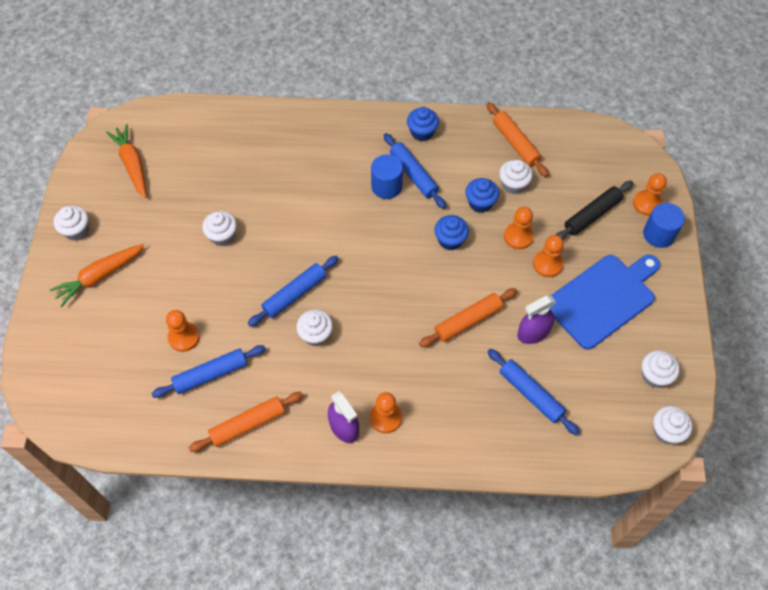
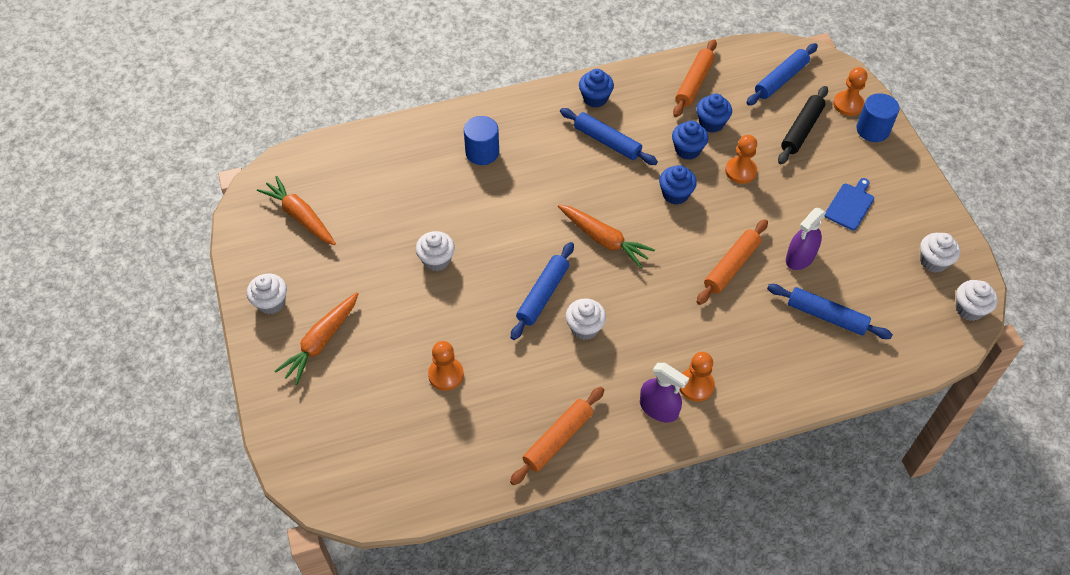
camera: 20 degrees left, 5 degrees down
(211, 374) = (493, 402): blue rolling pin -> blue rolling pin (781, 79)
(369, 262) = (604, 239): none -> orange carrot
(386, 186) = (585, 161): blue cylinder -> blue cylinder (482, 152)
(513, 185) = (711, 123): white cupcake -> blue cupcake
(515, 143) = (694, 83): orange rolling pin -> orange rolling pin turned 75 degrees clockwise
(547, 264) = (782, 189): orange pawn -> none
(602, 298) = (850, 205): blue cutting board -> blue cutting board, size x0.49

